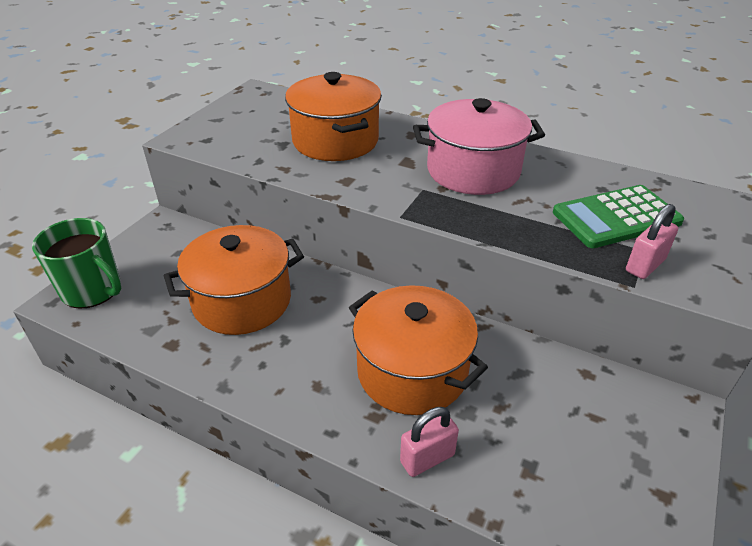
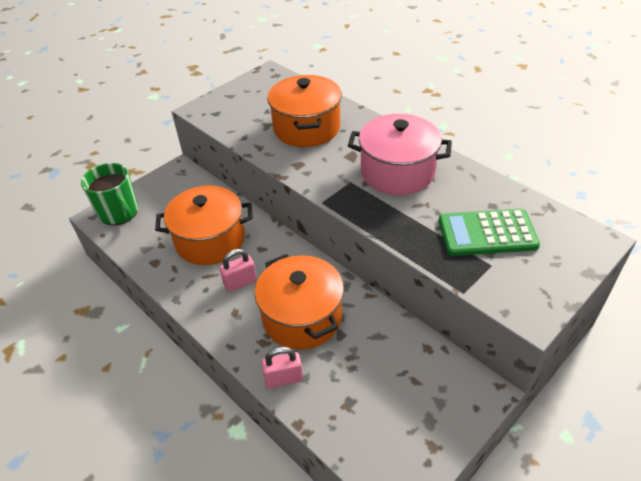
camera: 20 degrees right, 5 degrees up
(645, 265) = (483, 278): pink padlock -> pink padlock (240, 282)

